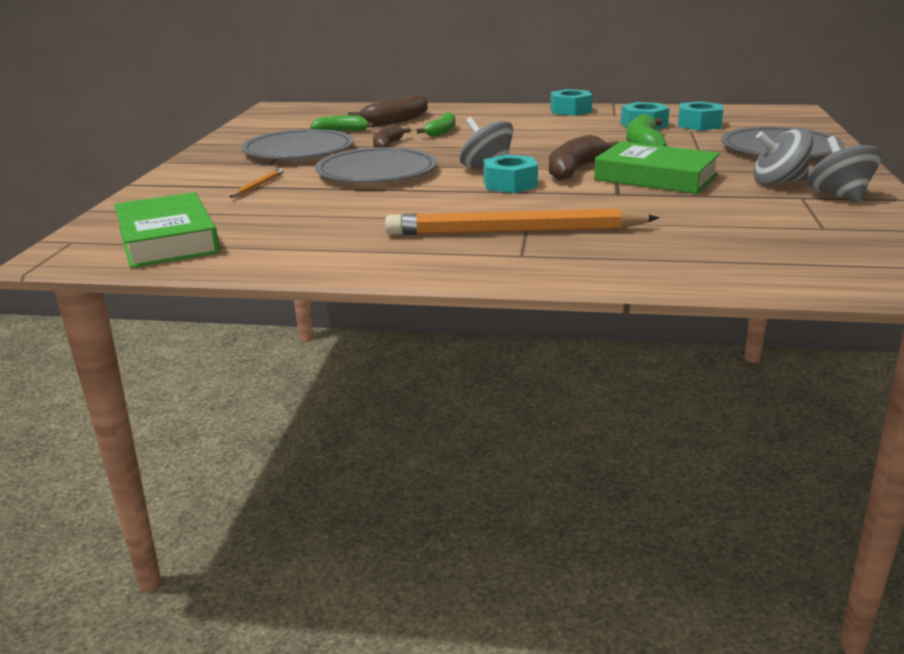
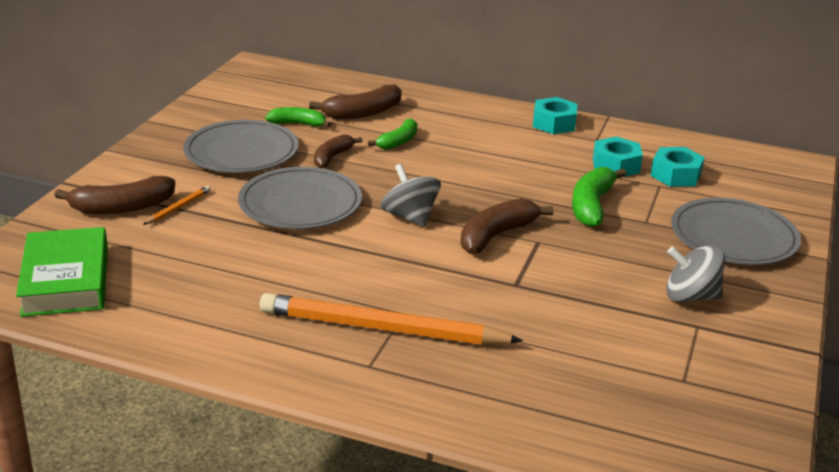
camera: 10 degrees right, 5 degrees up
(200, 192) = (122, 207): none -> brown banana
(510, 184) = (418, 249): turquoise nut -> none
(655, 177) = (570, 264): green book -> none
(839, 196) = (737, 332): grey spinning top -> none

